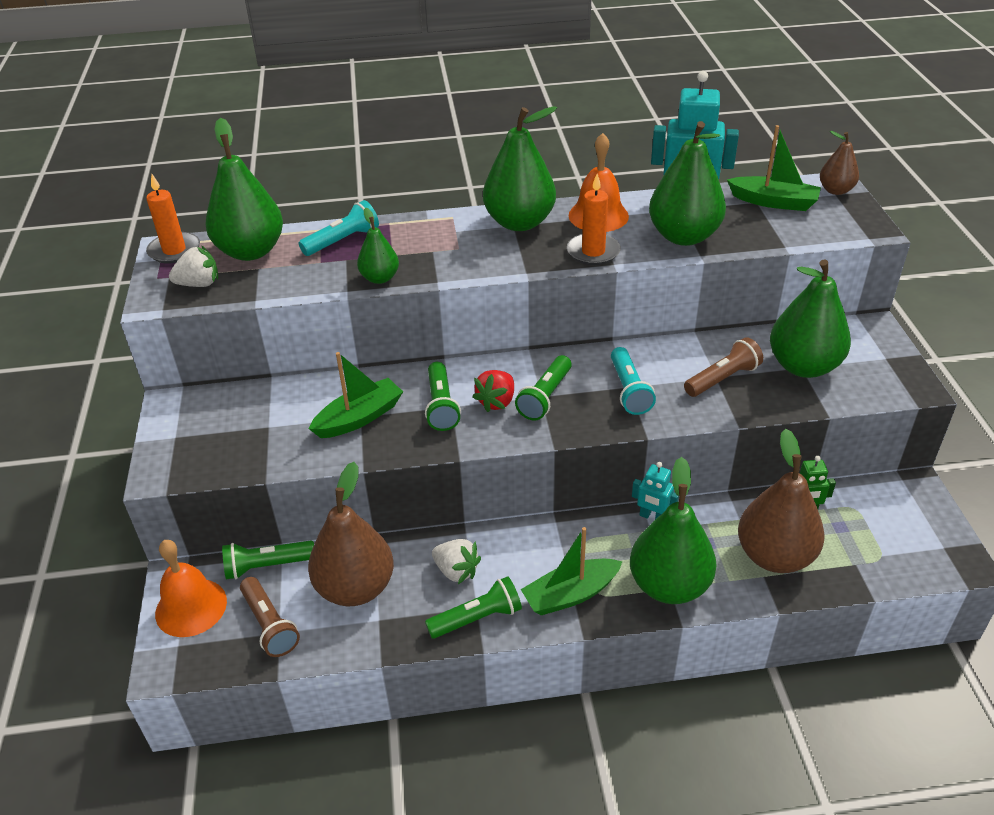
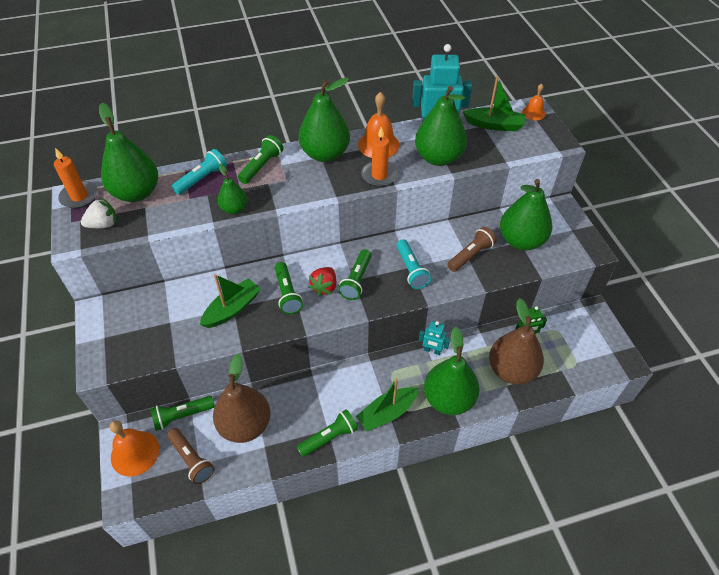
camera: 10 degrees left, 10 degrees up
(428, 231) = (262, 166): none -> green flashlight
(456, 571) = (310, 404): white strawberry -> none
(835, 190) = (533, 113): brown pear -> orange bell

